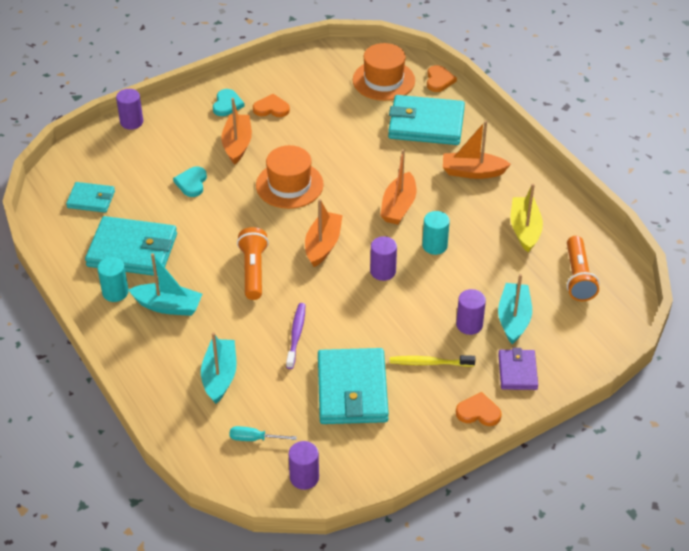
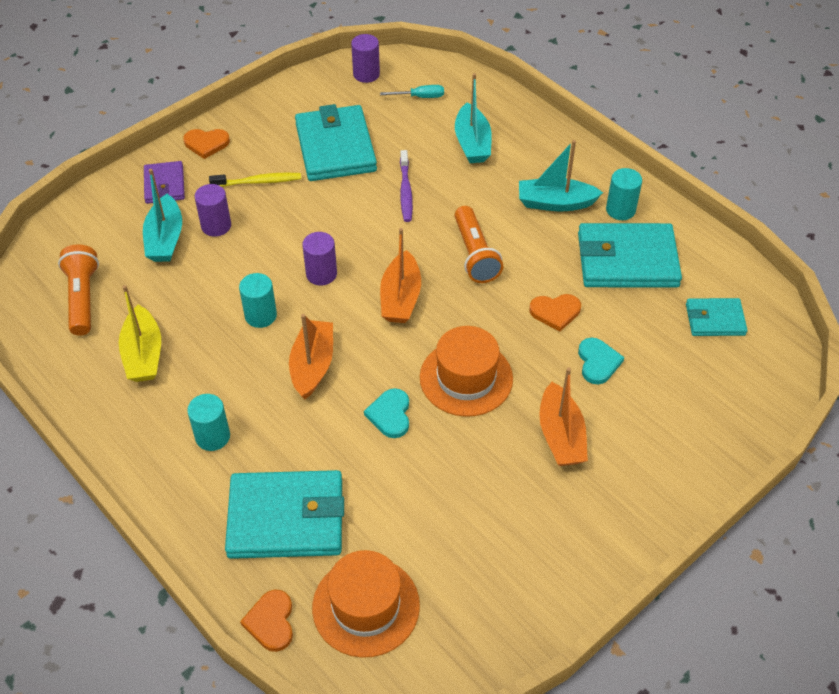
camera: 170 degrees right, 5 degrees up
(131, 122) = (731, 453): purple cylinder -> none
(227, 104) = (605, 511): turquoise heart -> turquoise heart (390, 415)
(271, 108) = (533, 513): orange heart -> orange heart (555, 312)
(472, 172) = (212, 436): orange boat -> turquoise cylinder

